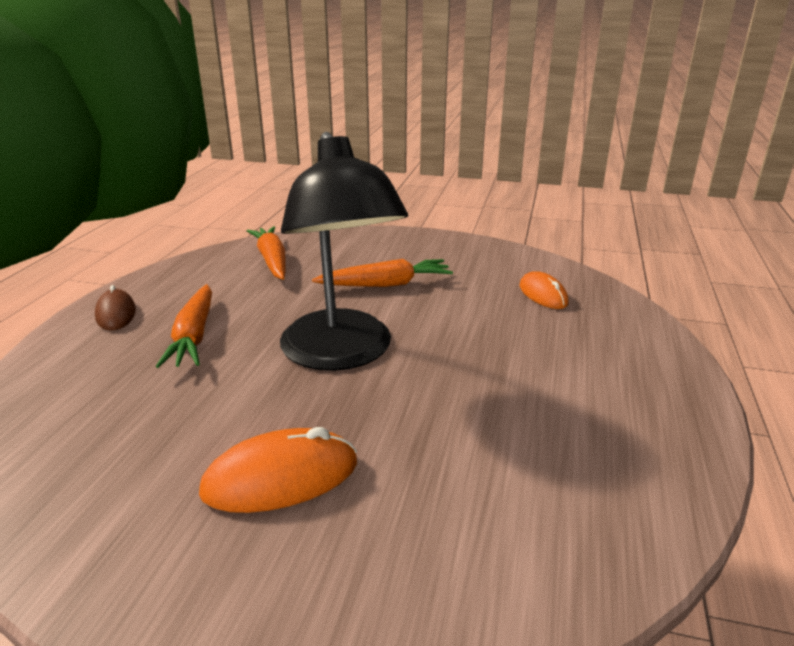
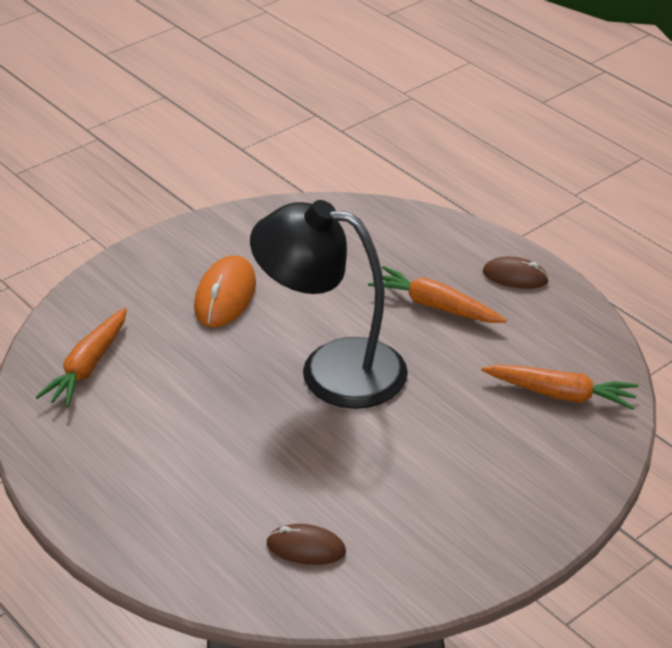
camera: 125 degrees right, 10 degrees up
(386, 284) = (431, 449): orange carrot -> orange carrot (88, 366)
(543, 294) = (306, 548): orange mouse -> brown mouse

